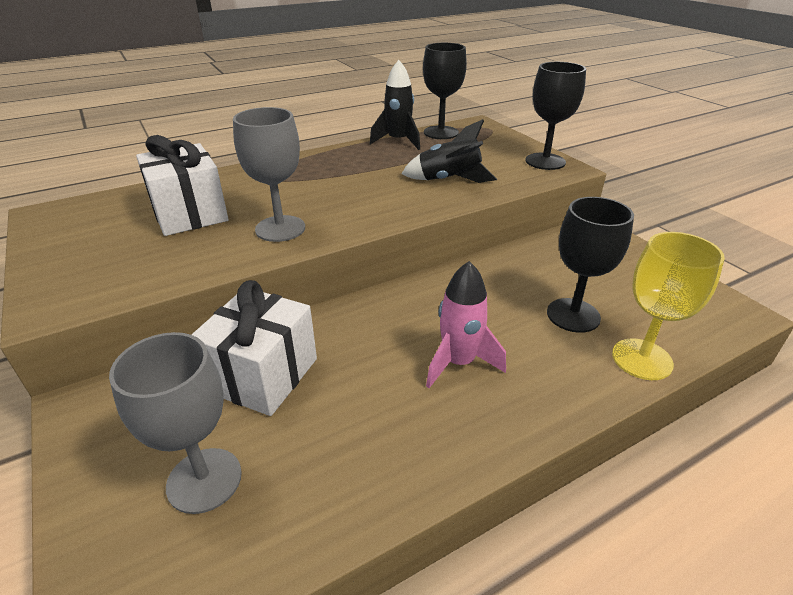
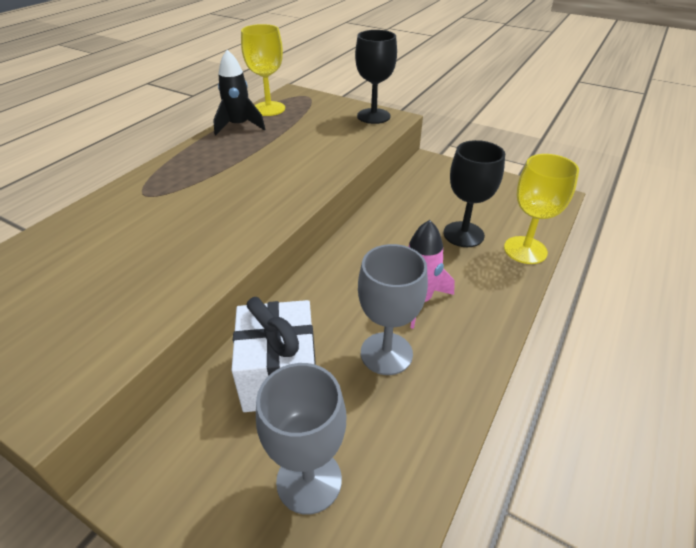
camera: 30 degrees left, 5 degrees up
(190, 214) = (102, 256): white gift -> none
(280, 228) = (211, 241): grey goblet -> grey goblet (386, 353)
(441, 133) = (269, 109): black goblet -> yellow goblet
(449, 180) = (315, 152): black rocket -> none

